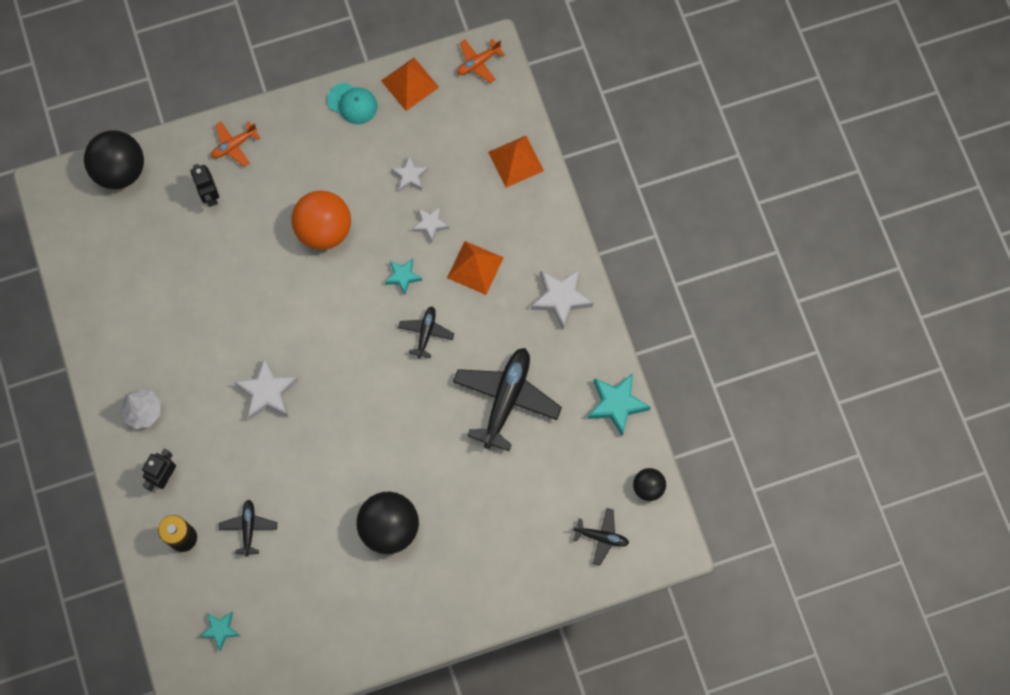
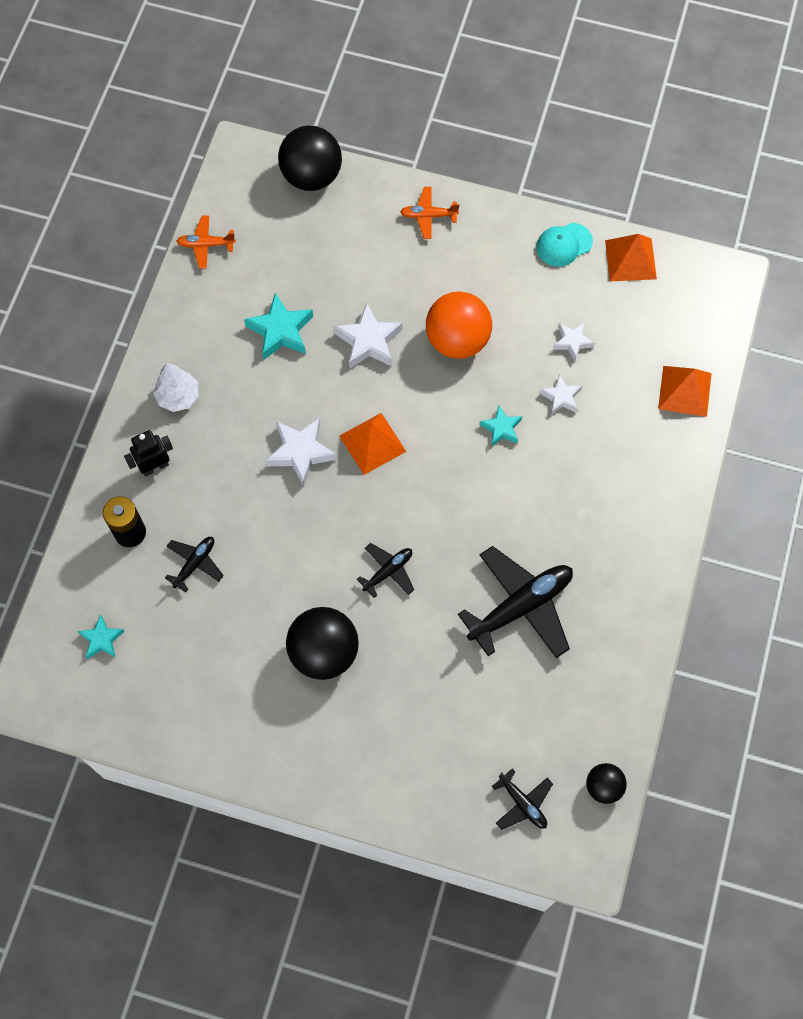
camera: 35 degrees right, 5 degrees down
(210, 195) = (375, 246): black robot -> none
(352, 103) = (564, 245): turquoise cap -> turquoise cap turned 90 degrees clockwise
(426, 333) = (486, 494): black plane -> black plane (388, 571)
(475, 267) = (576, 464): orange pyramid -> orange pyramid (372, 443)
(478, 63) = (710, 280): orange plane -> orange plane (206, 245)
(561, 298) = (641, 546): white star -> white star (369, 341)
(617, 404) = (627, 684): turquoise star -> turquoise star (281, 331)

